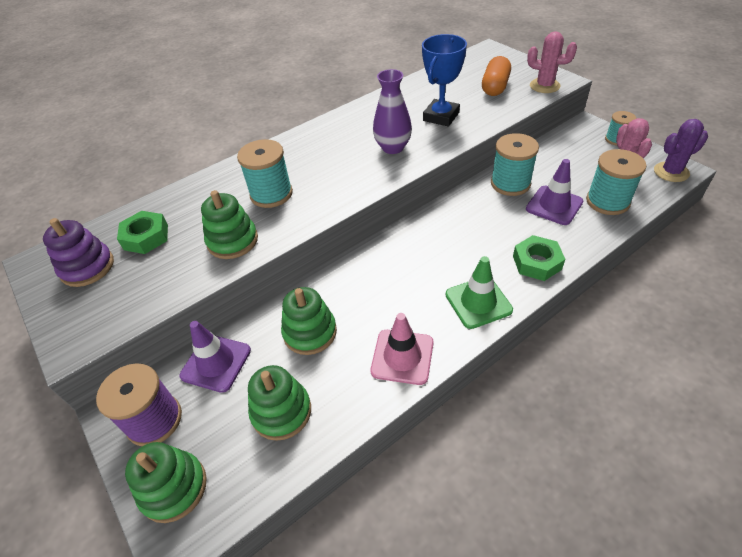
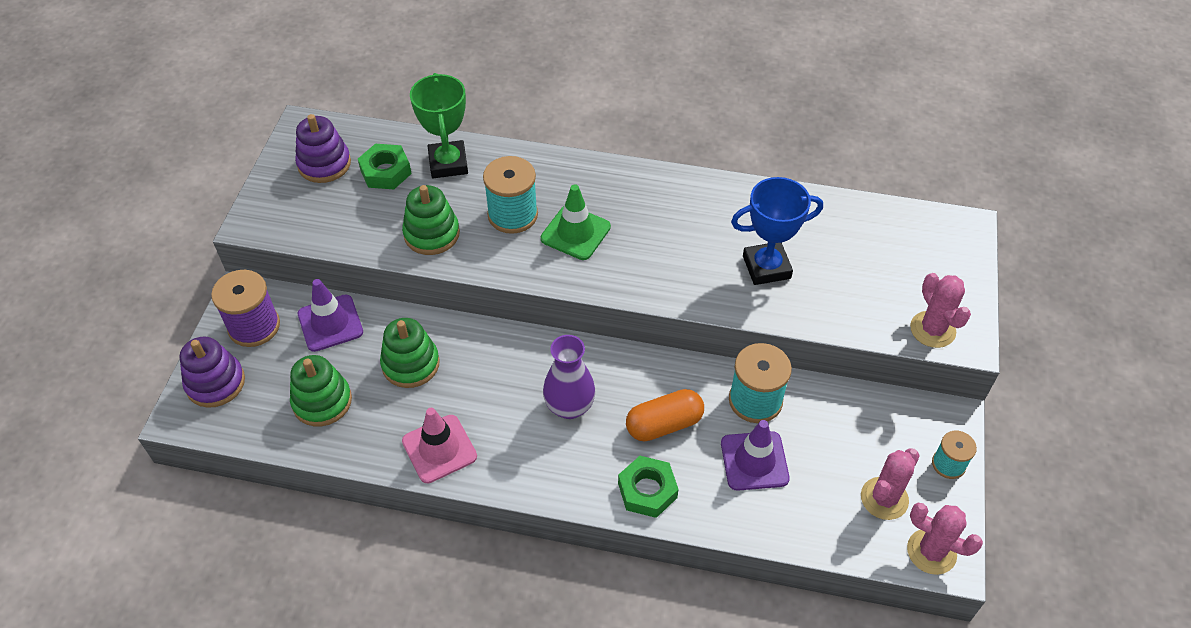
camera: 45 degrees right, 5 degrees up
(174, 488) = (215, 383): green stacking toy -> purple stacking toy
(187, 202) = (448, 163): none -> green trophy
(393, 147) = (670, 260): purple vase -> purple vase (569, 406)
(478, 302) = (550, 470): green traffic cone -> green traffic cone (575, 233)
(495, 87) = (879, 282): orange capsule -> orange capsule (664, 424)
(607, 201) = (809, 509): turquoise spool -> none
(671, 172) = (931, 552): purple cactus -> pink cactus

